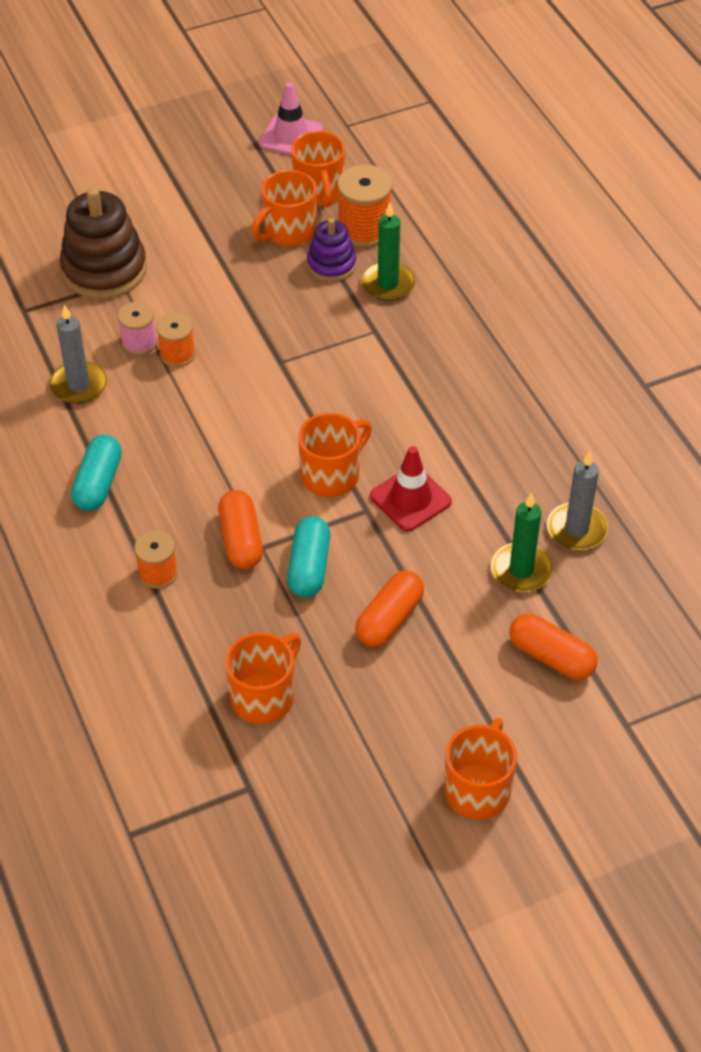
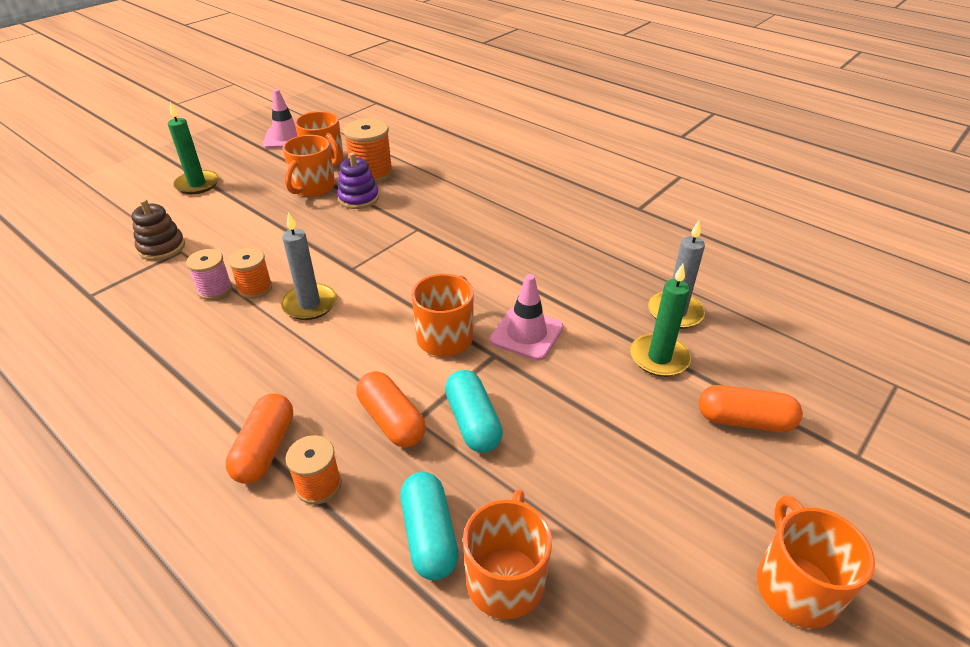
camera: 25 degrees left, 10 degrees down
(78, 385) = (165, 338): grey candle -> grey candle (309, 304)
(98, 483) = (216, 418): turquoise capsule -> turquoise capsule (429, 535)
(104, 270) = (162, 247): brown stacking toy -> brown stacking toy, size x0.58
(388, 284) = (410, 199): green candle -> green candle (197, 184)
(389, 619) = (579, 442): orange capsule -> orange capsule (265, 449)
(410, 499) = (526, 334): red traffic cone -> pink traffic cone

